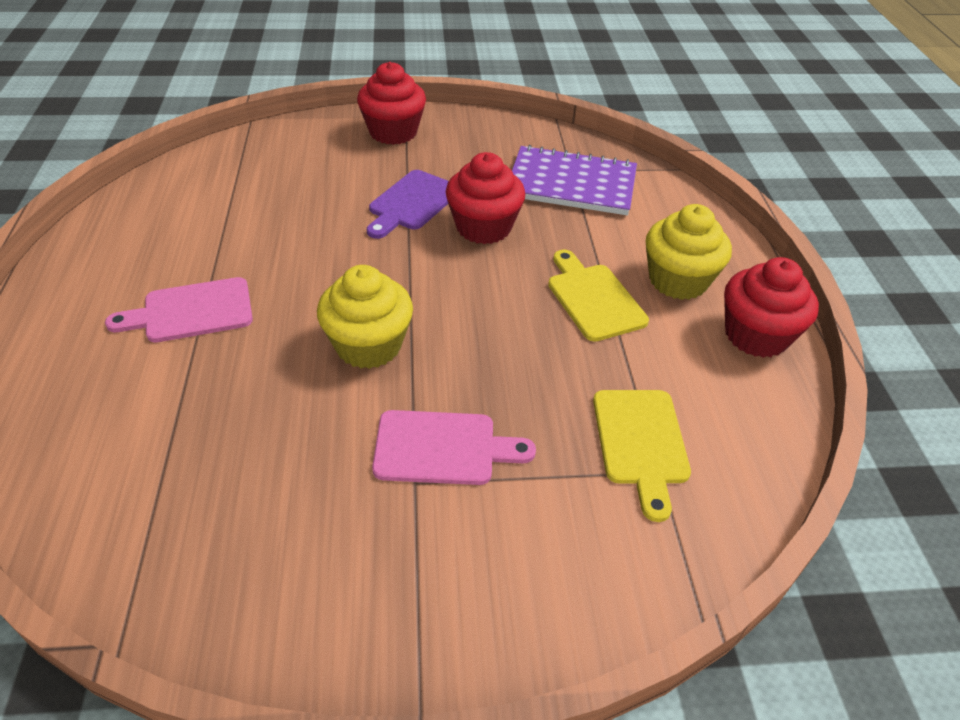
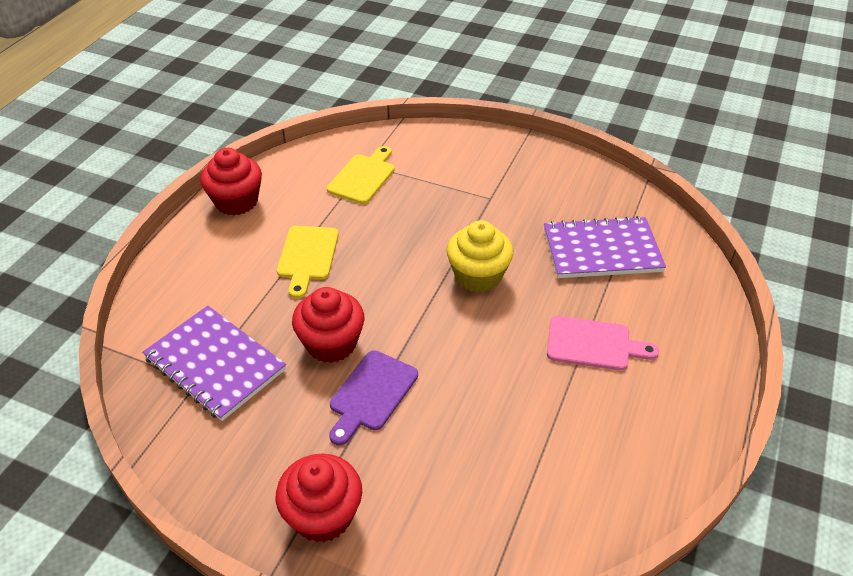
camera: 150 degrees left, 0 degrees up
(197, 448) = (602, 250): none -> purple notebook
(412, 203) = (371, 394): purple cutting board -> purple cutting board turned 150 degrees clockwise
(442, 448) = (467, 207): pink cutting board -> none
(678, 280) = (238, 249): yellow cupcake -> none

